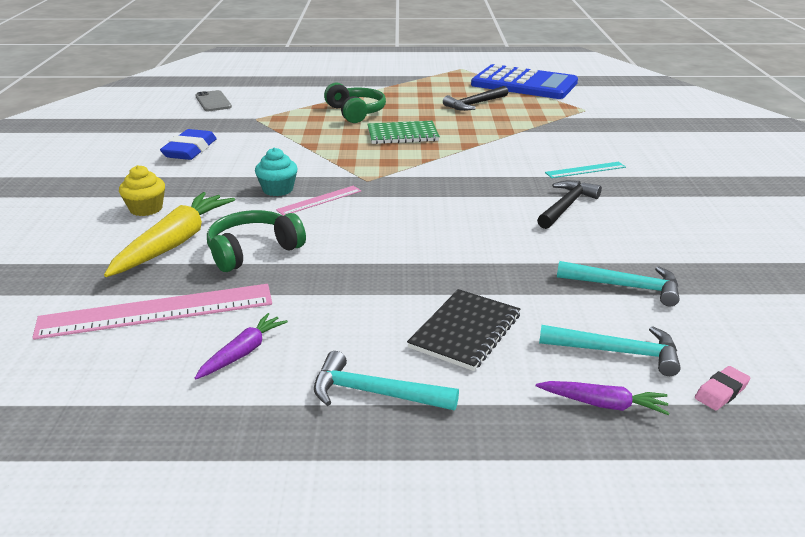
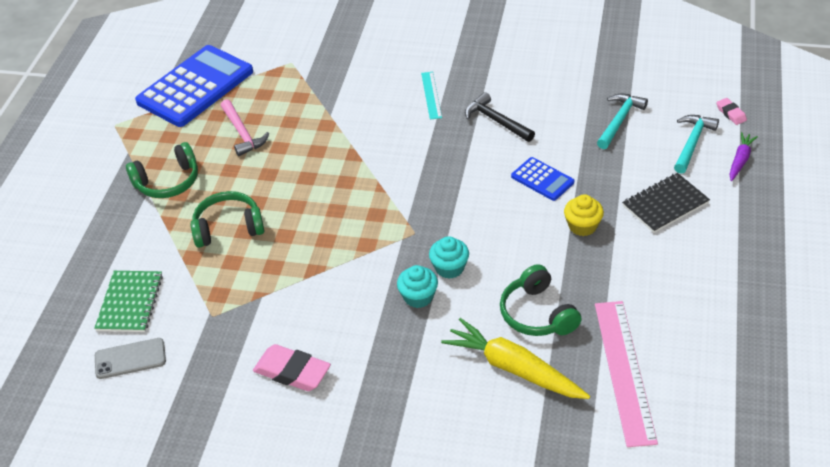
camera: 75 degrees left, 15 degrees up
(146, 209) = (437, 397): yellow cupcake -> yellow cupcake (582, 226)
(190, 150) = (292, 372): blue eraser -> pink eraser
(243, 352) = (682, 317): purple carrot -> none
(319, 200) = (449, 268): pink ruler -> turquoise cupcake
(374, 393) = (728, 254): turquoise hammer -> none
(402, 134) = (309, 197): green notebook -> green notebook (130, 303)
(403, 89) = (168, 182): none -> green headphones
(465, 331) = (665, 204): black notebook -> black notebook turned 75 degrees counterclockwise
(475, 104) = (242, 133): black hammer -> pink hammer
(477, 240) = (542, 179): none -> blue calculator

